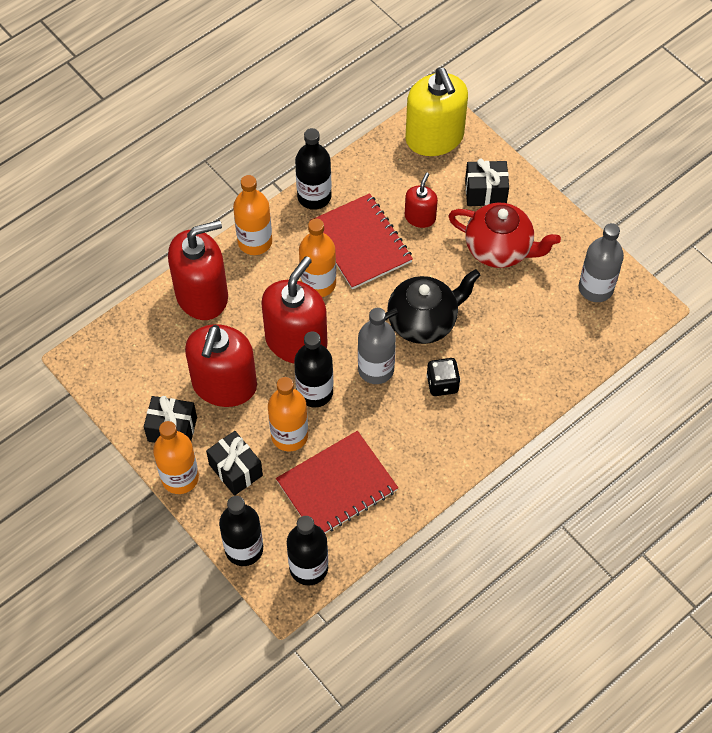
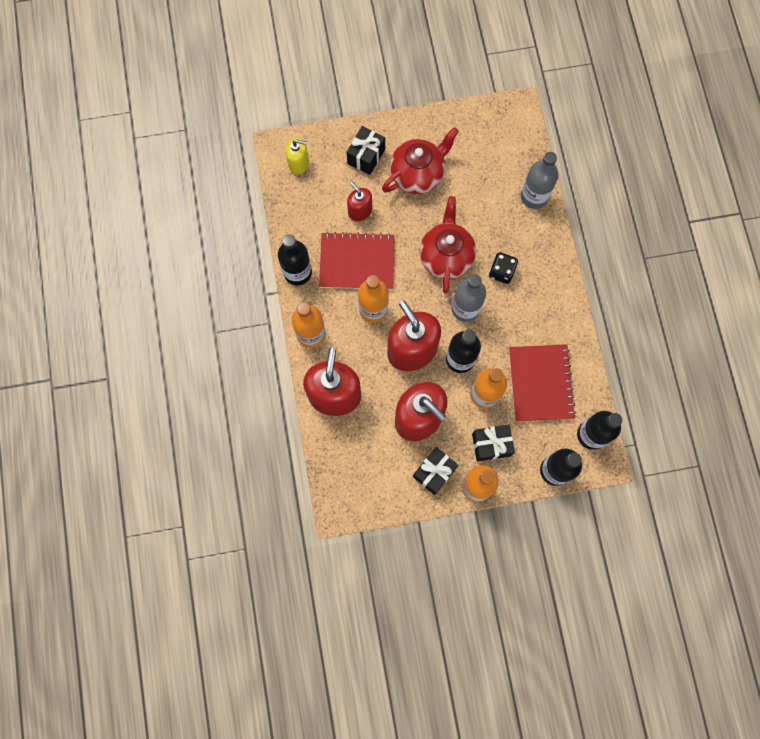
camera: 60 degrees left, 15 degrees up
(423, 321) = (446, 256): black teapot -> red teapot
(434, 138) = (298, 163): yellow soap dispenser -> yellow soap dispenser, size x0.52
(595, 288) = (485, 132): grey bottle -> grey bottle (534, 196)

